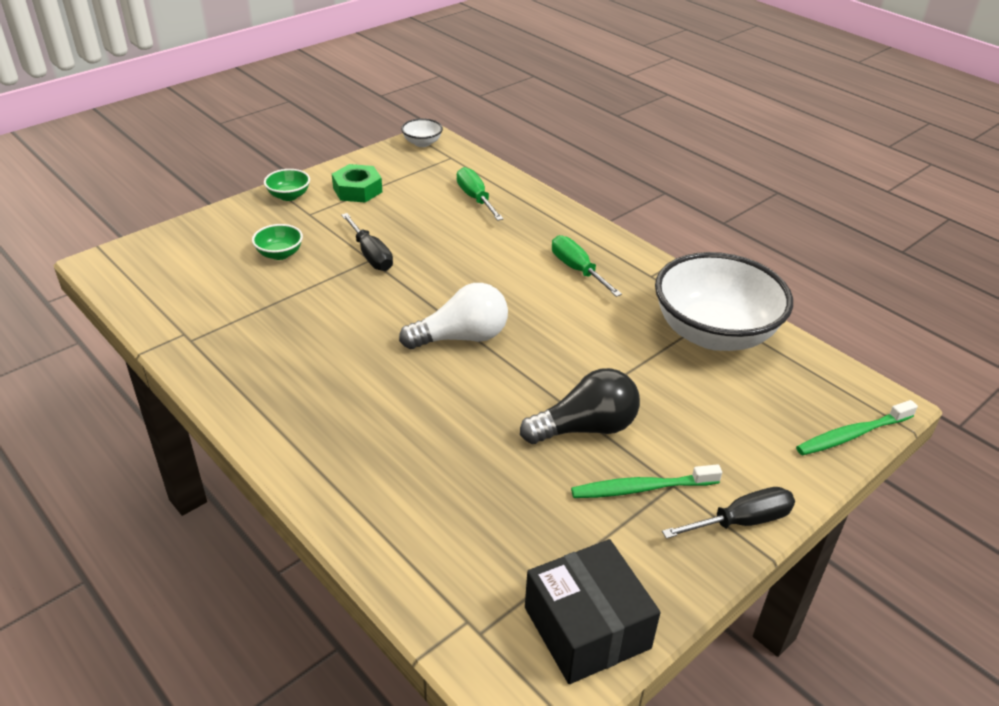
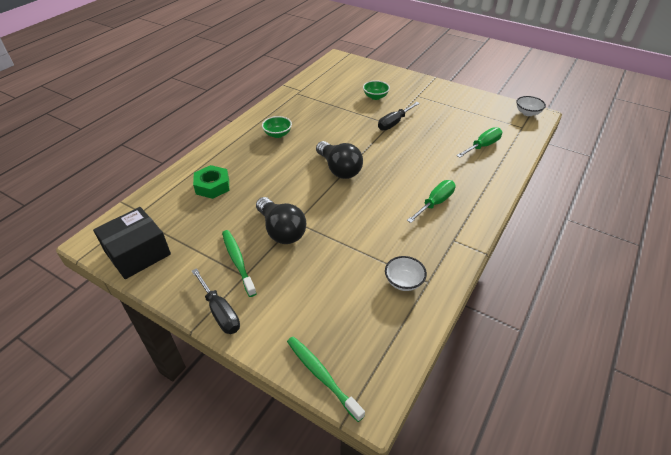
camera: 75 degrees right, 5 degrees up
(289, 196) = (428, 86): green bowl -> green bowl (277, 134)
(357, 190) = (453, 104): green nut -> green nut (212, 186)
(461, 337) = (339, 169): white light bulb -> black light bulb
(714, 333) = (403, 282): white bowl -> white bowl, size x0.41

